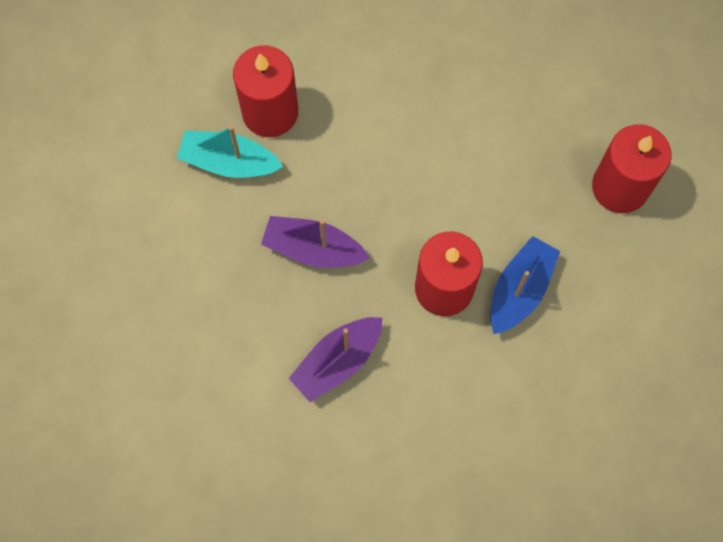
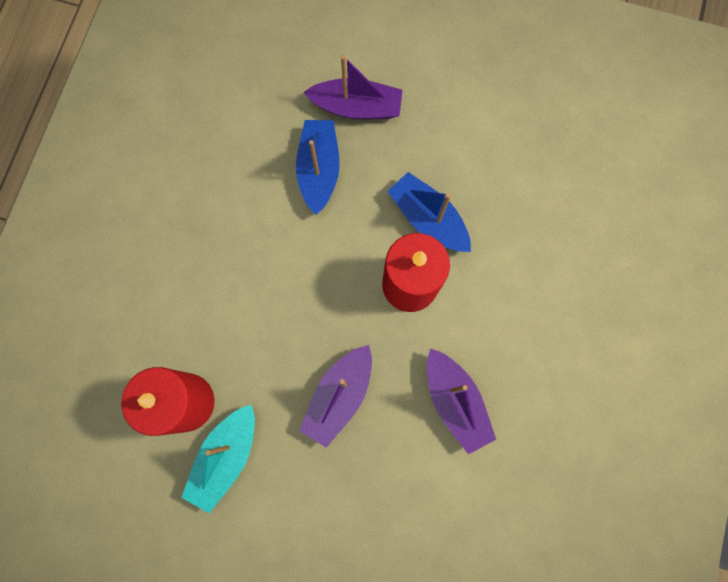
camera: 75 degrees left, 5 degrees up
(538, 168) = (319, 170): none -> blue boat
(620, 187) = (356, 107): red candle -> purple boat

